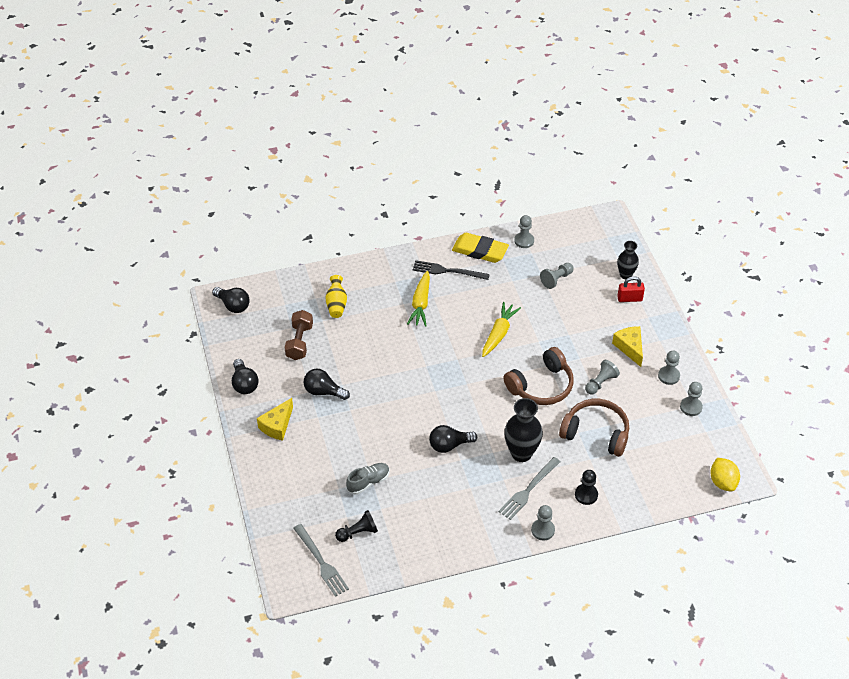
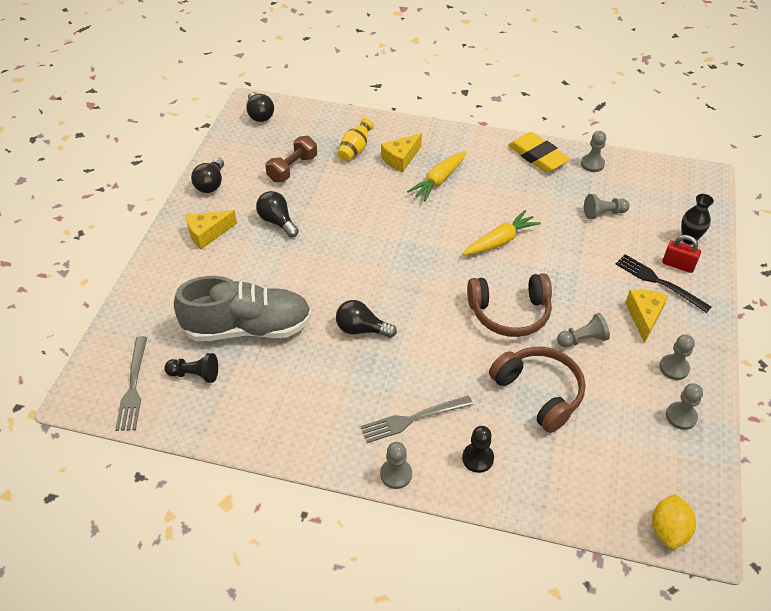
camera: 30 degrees right, 0 degrees up
(368, 482) = (248, 328): grey shoe -> grey shoe, size x2.17
(378, 297) = (400, 158): none -> yellow cheese
(447, 271) = (489, 162): black fork -> black fork (658, 282)
(521, 453) = (434, 374): black vase -> none

